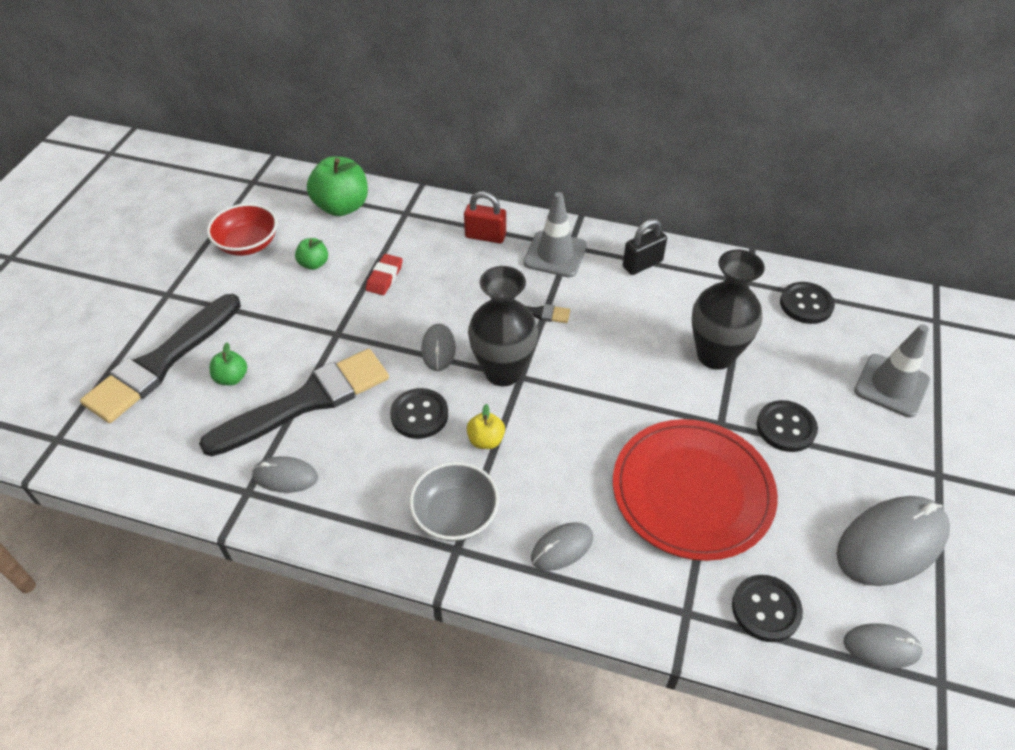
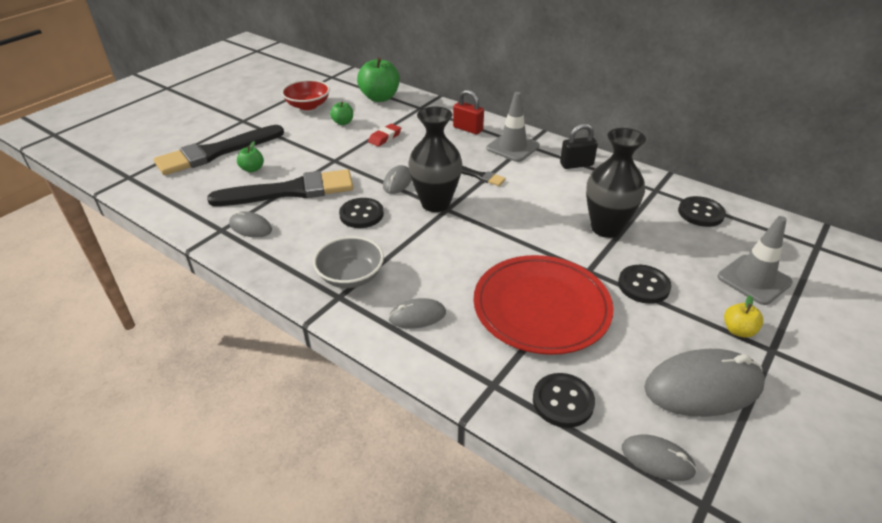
camera: 20 degrees right, 10 degrees down
(486, 440) = (399, 239): yellow apple -> yellow apple (738, 330)

